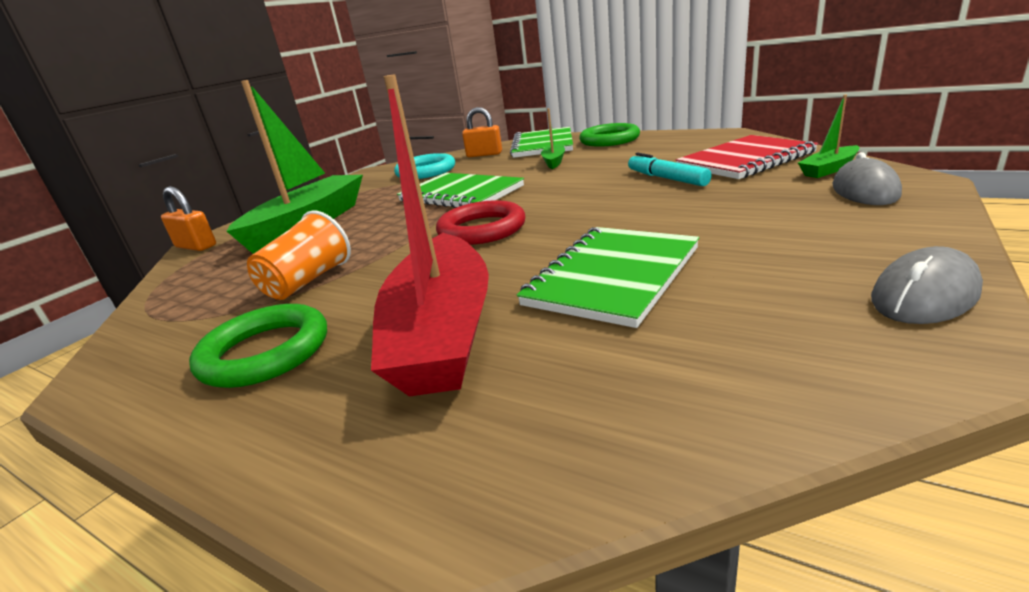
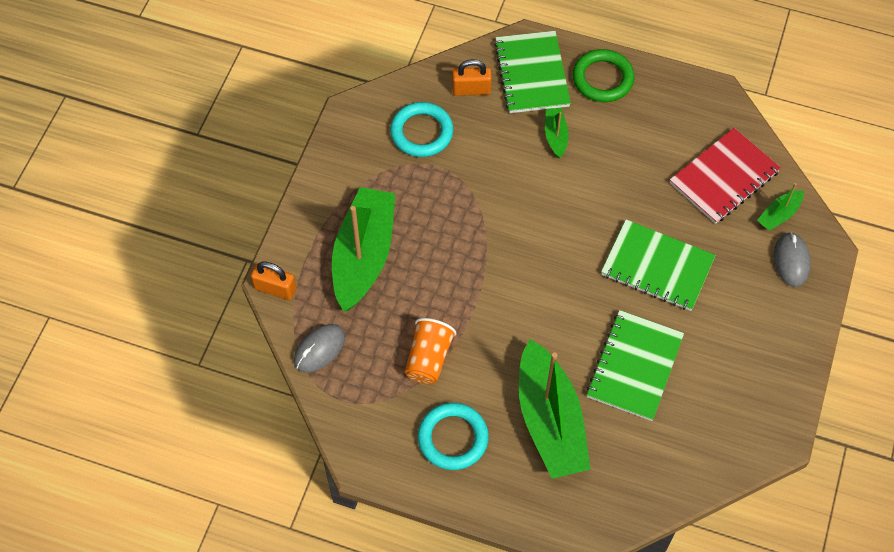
camera: 15 degrees left, 35 degrees up
(265, 352) = (453, 438): green ring -> turquoise ring
(443, 332) = (550, 420): red boat -> green boat
(461, 194) = (486, 207): green notebook -> green notebook (657, 267)
(482, 229) = (530, 288): red ring -> none
(666, 178) = (661, 207): turquoise marker -> none
(924, 295) = (782, 395): grey mouse -> grey mouse (319, 349)

